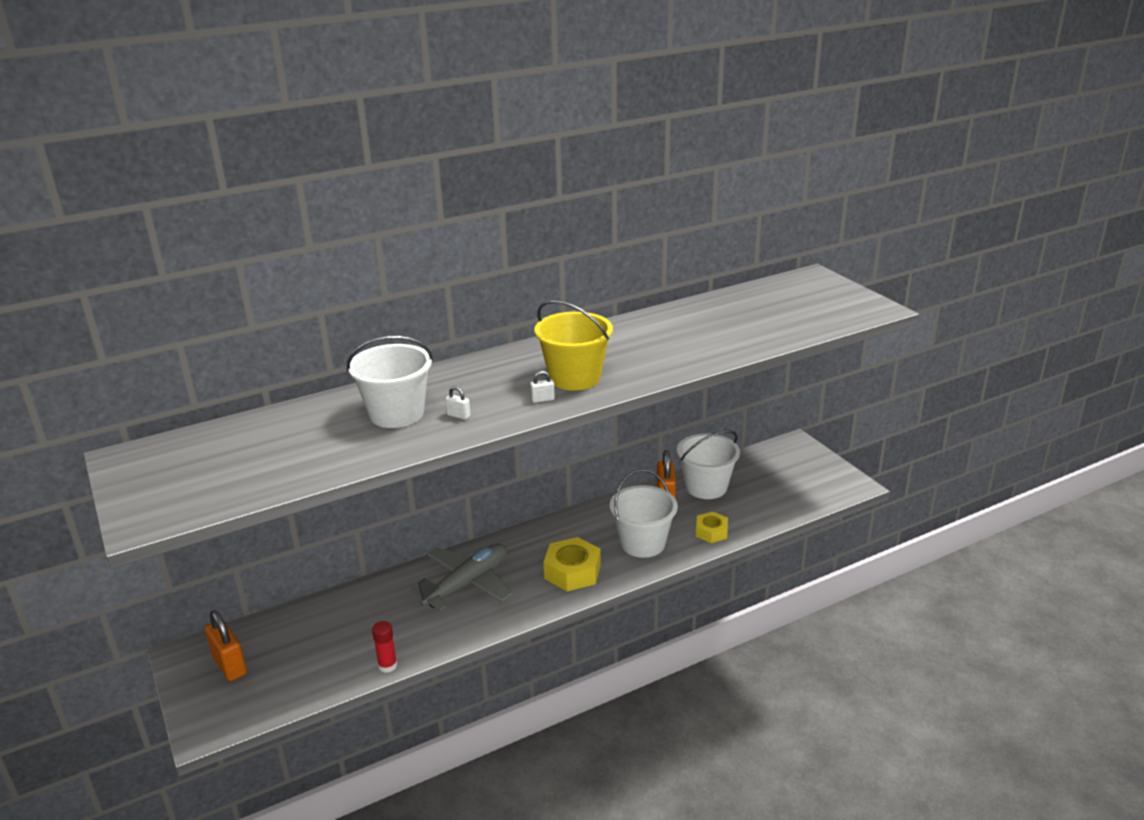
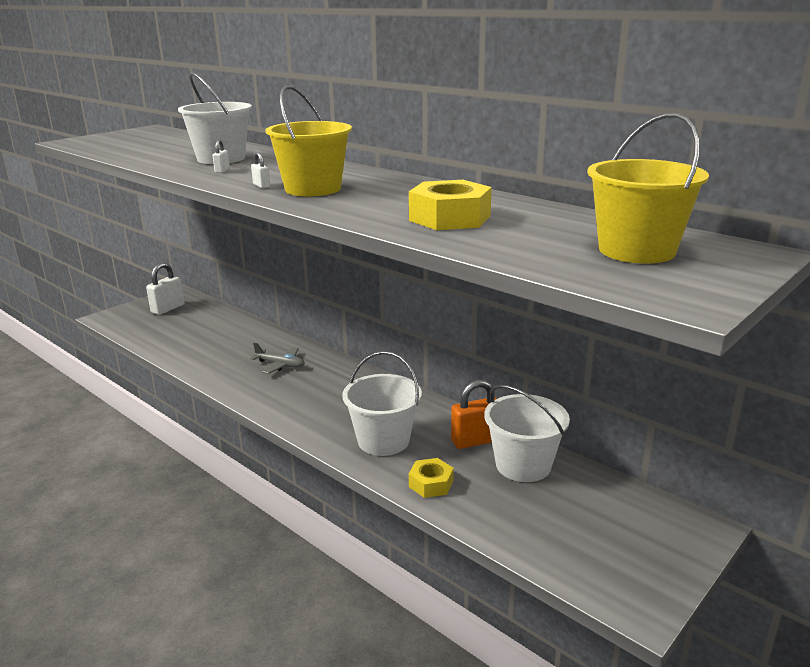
camera: 70 degrees right, 5 degrees down
(229, 665) = (168, 308): orange padlock -> white padlock
(387, 666) = (171, 357): red glue stick -> none
(467, 584) = (280, 365): grey plane -> grey plane, size x0.56
(572, 571) = (317, 410): yellow nut -> yellow nut (450, 218)
(797, 301) = (636, 250): none -> yellow bucket

